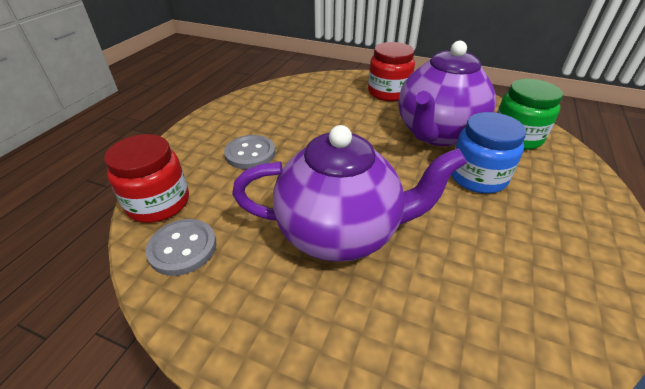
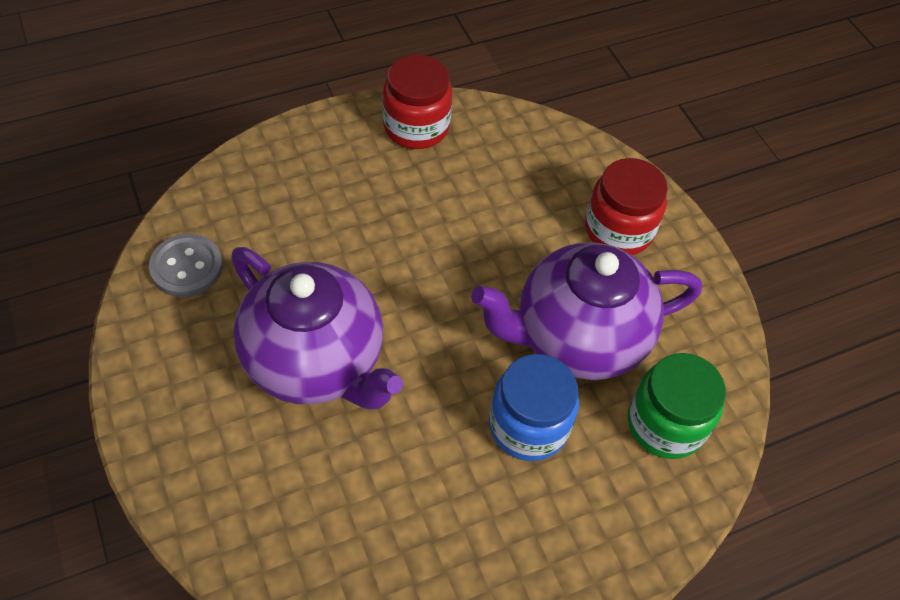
camera: 40 degrees right, 15 degrees up
(158, 203) = (213, 201): red jar -> red jar (416, 127)
(250, 153) = (347, 203): grey button -> none

